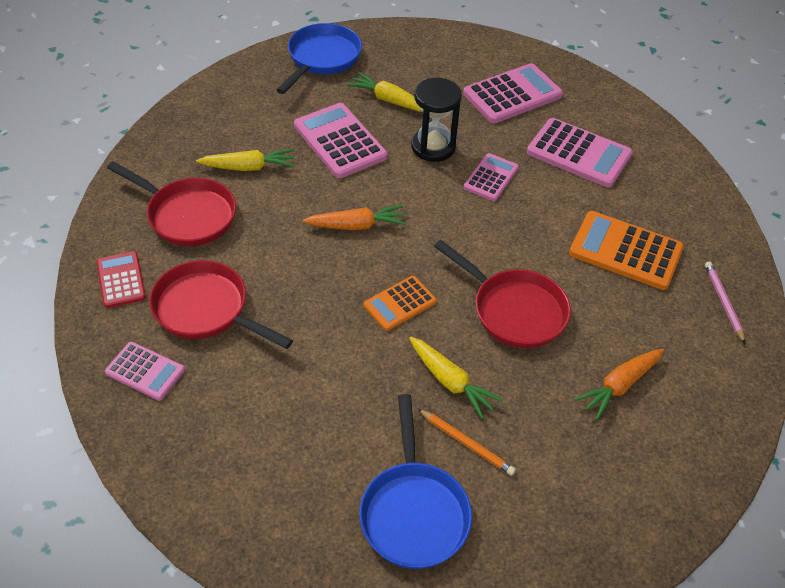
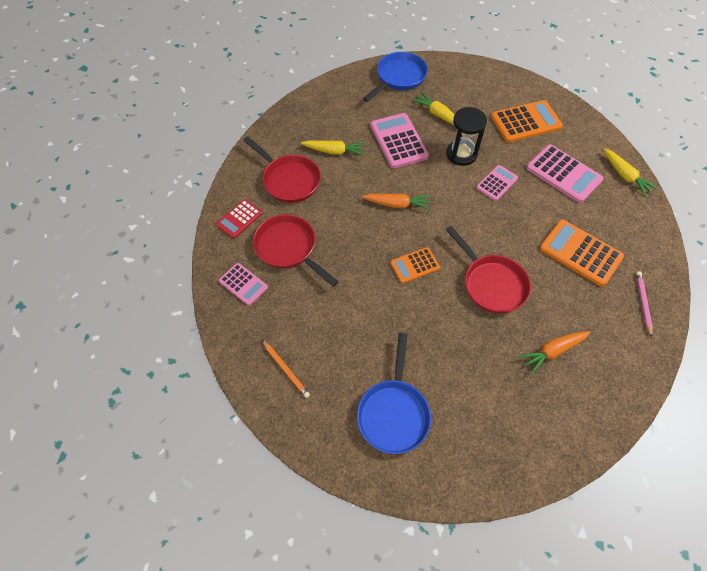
camera: 15 degrees right, 10 degrees up
(121, 280) = (239, 219): red calculator -> red calculator turned 135 degrees counterclockwise
(451, 382) = (437, 327): yellow carrot -> yellow carrot (625, 176)
(466, 443) = (438, 372): orange pencil -> orange pencil (285, 369)
(512, 94) = (526, 122): pink calculator -> orange calculator

